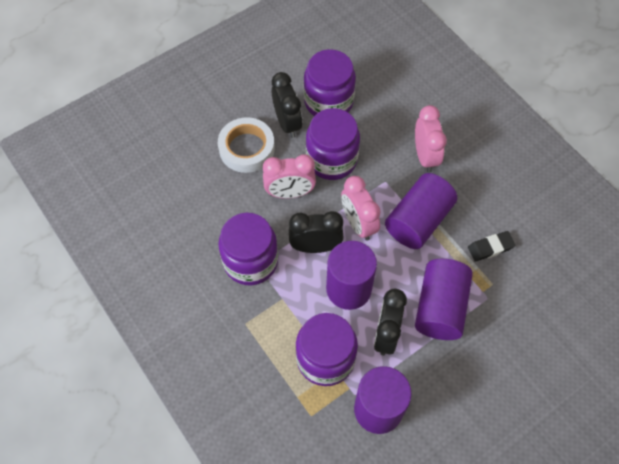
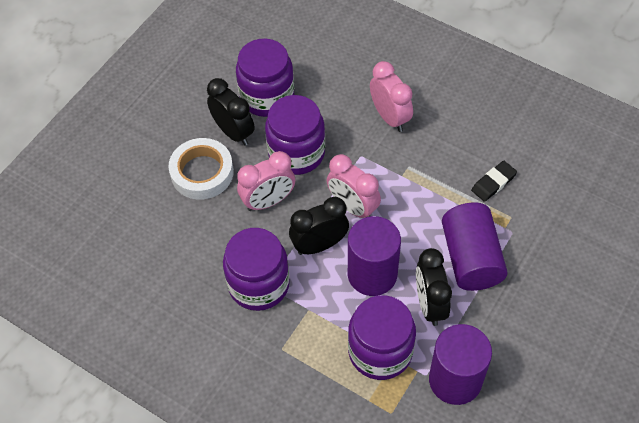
camera: 20 degrees left, 5 degrees down
(418, 221) = (411, 182): purple cylinder -> none

